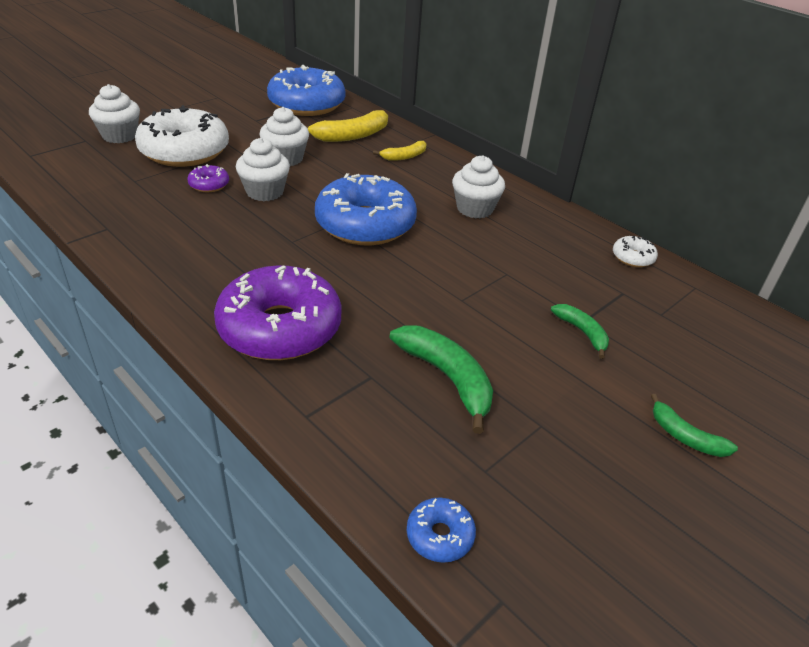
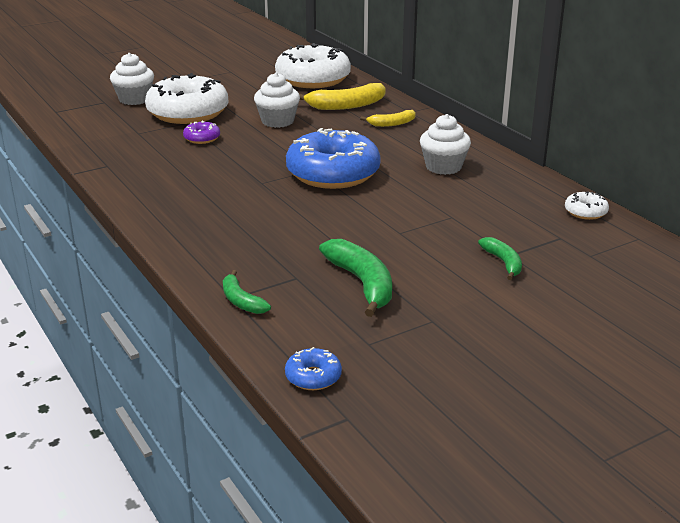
camera: 15 degrees right, 10 degrees down
(265, 192) = (250, 146): white cupcake -> none
(280, 328) = (230, 240): purple donut -> none
(306, 104) = (313, 79): blue donut -> white donut
(685, 436) = (563, 339): green banana -> green banana (241, 301)

